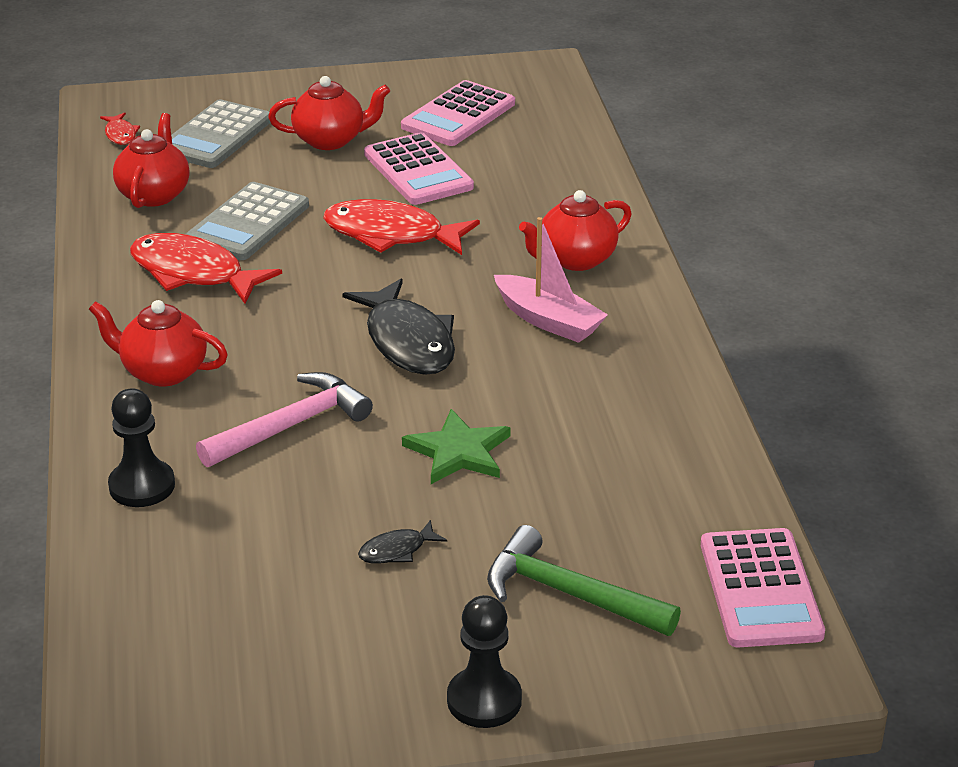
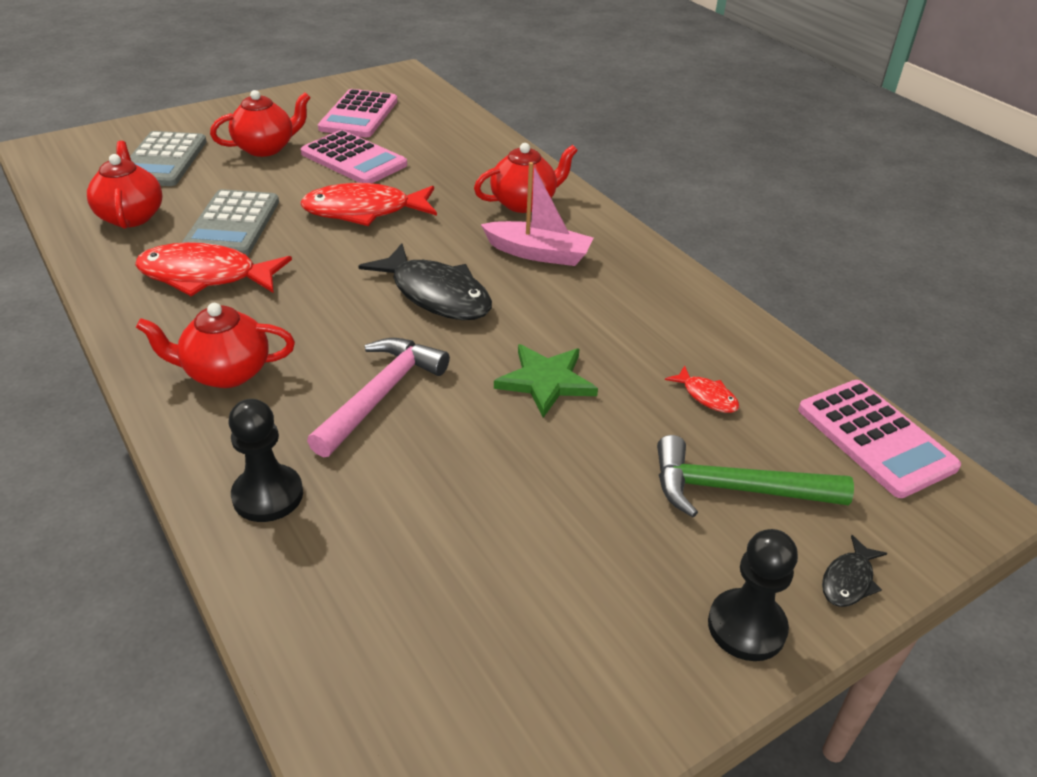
camera: 25 degrees left, 5 degrees up
(120, 134) = (72, 173): red fish -> red fish (707, 396)
(397, 550) = (557, 492): black fish -> black fish (848, 580)
(575, 259) = (524, 203): red teapot -> red teapot turned 150 degrees counterclockwise

